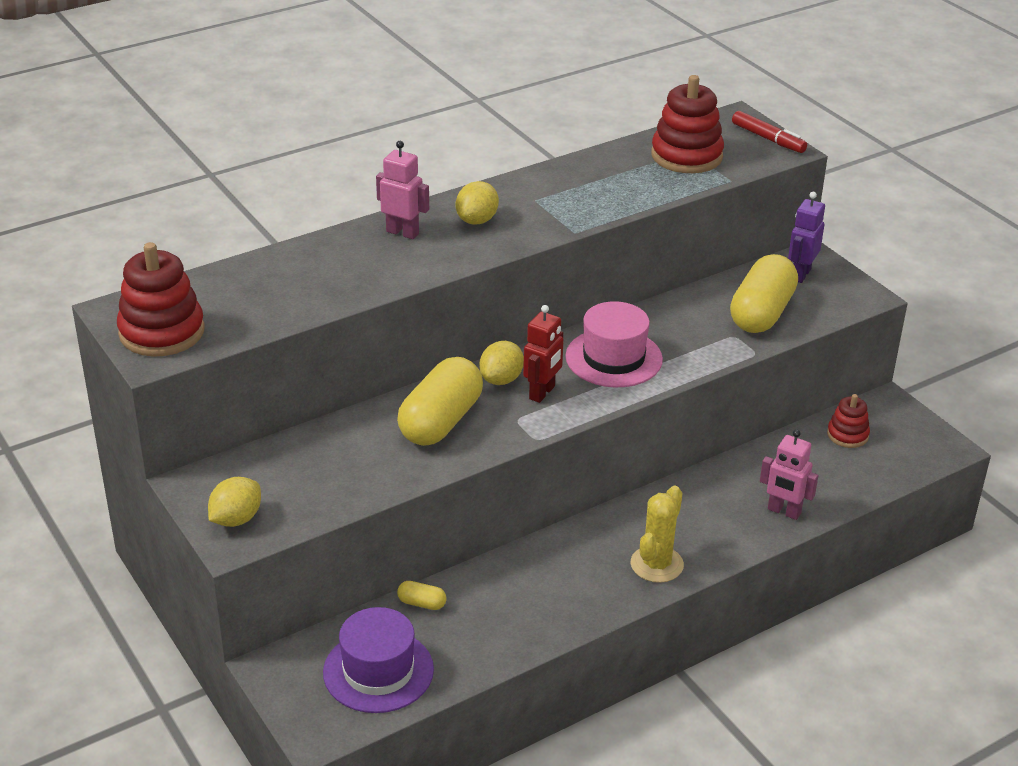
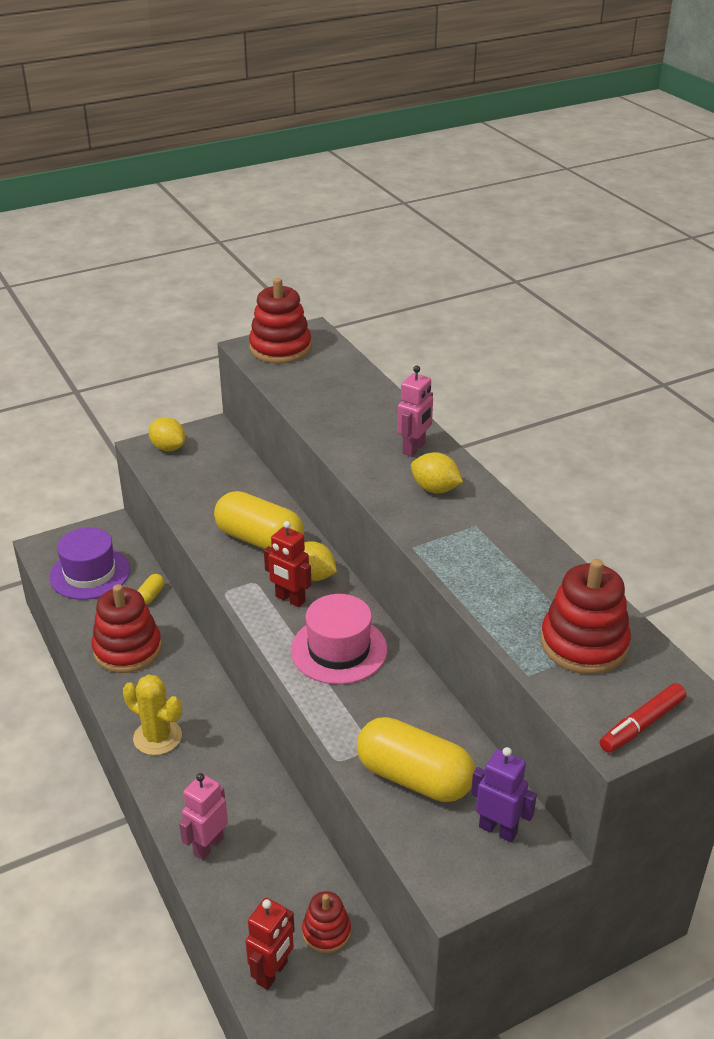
camera: 95 degrees right, 0 degrees up
(523, 609) = (127, 649): none -> red stacking toy
(896, 461) = (272, 973): none -> red robot

